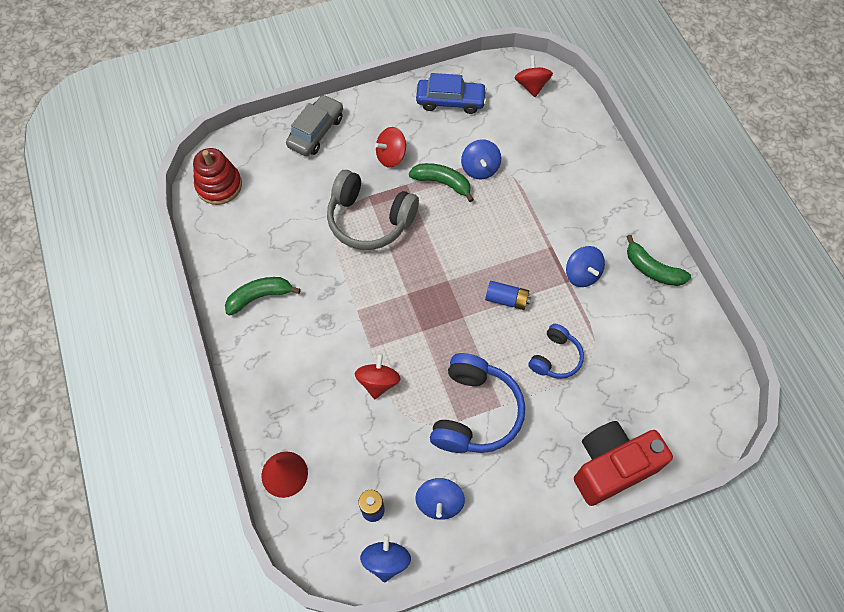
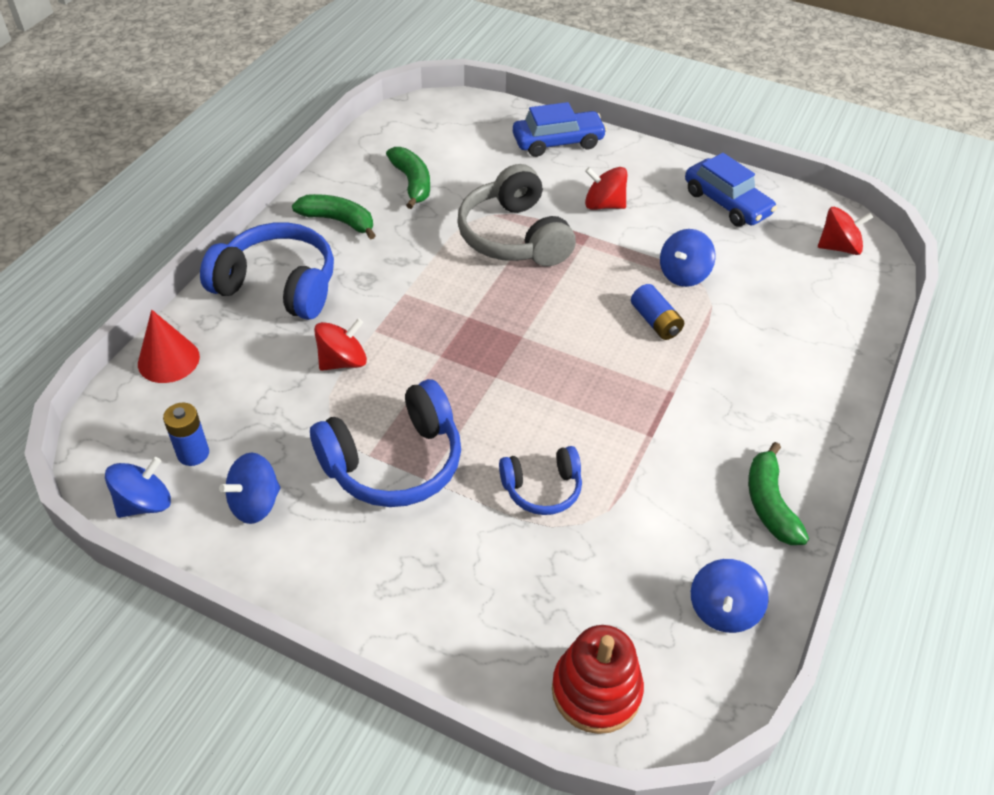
camera: 45 degrees right, 15 degrees down
(219, 186) = (419, 124): red stacking toy -> red stacking toy (596, 690)
(282, 371) = (278, 286): none -> blue headphones
(316, 132) = (558, 142): grey car -> blue car
(442, 183) = (627, 258): green banana -> green banana (412, 183)
(506, 299) = (560, 398): blue battery -> blue battery (655, 322)
(531, 86) = (839, 247): red spinning top -> red spinning top turned 45 degrees clockwise
(582, 274) = (675, 442): blue spinning top -> blue spinning top (723, 610)
(611, 467) = (463, 640): red camera -> none

